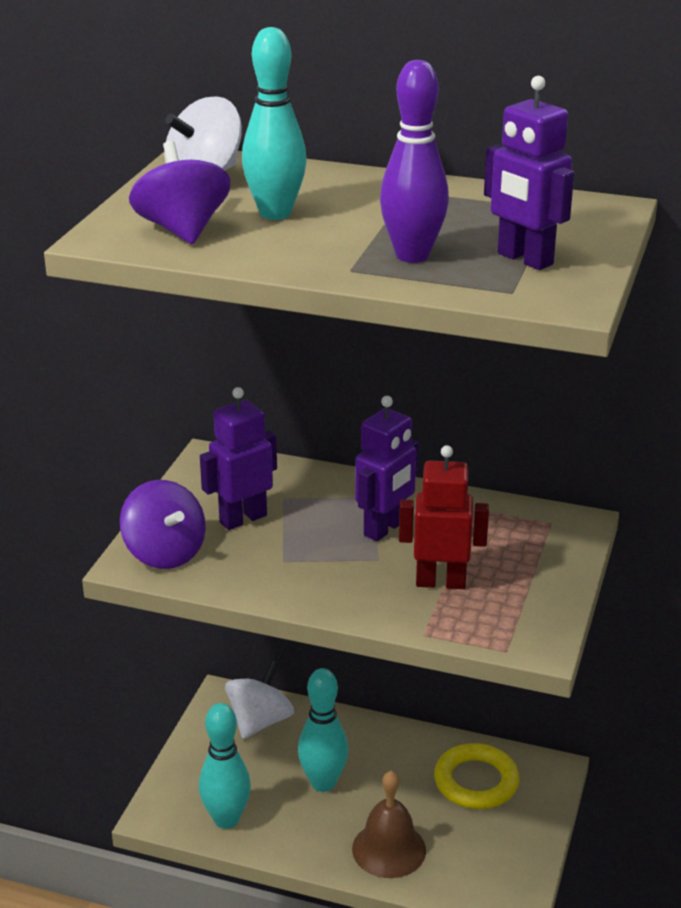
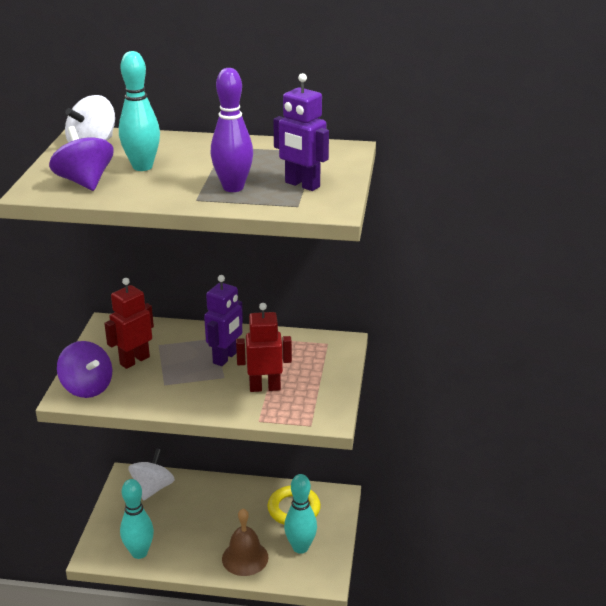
camera: 10 degrees left, 0 degrees up
(243, 519) = (134, 360): purple robot -> red robot
(323, 783) = (198, 522): turquoise bowling pin -> turquoise bowling pin (300, 547)

